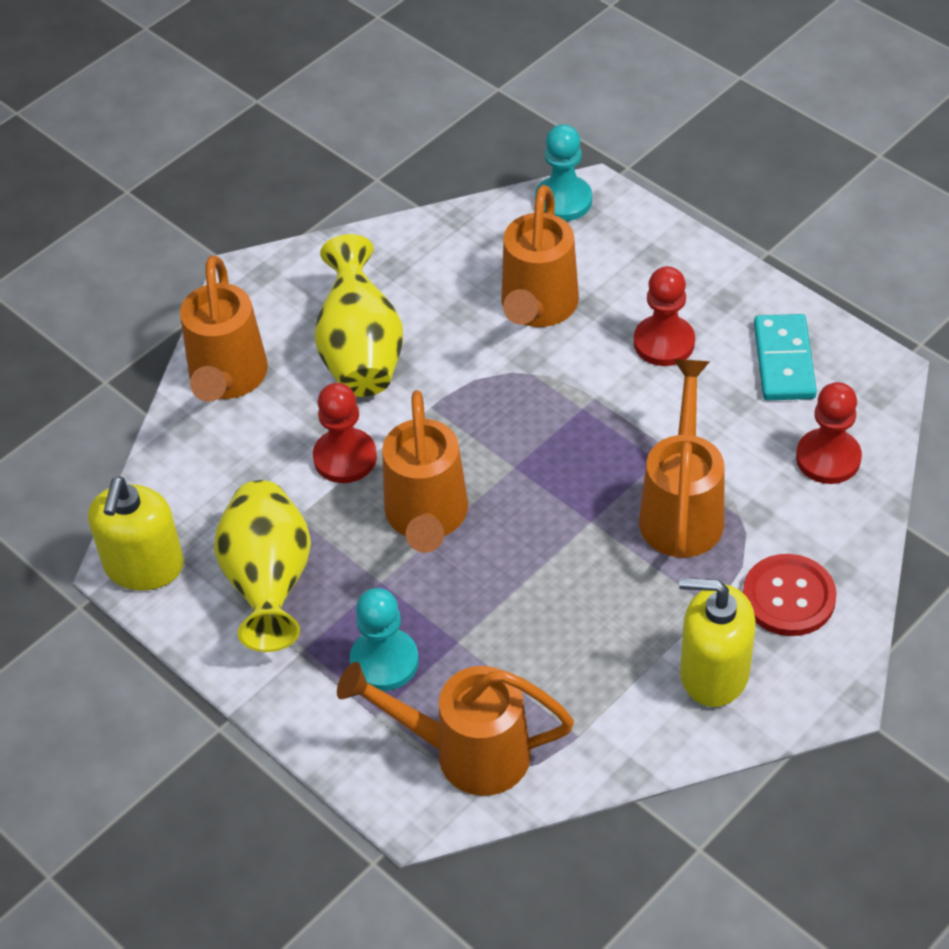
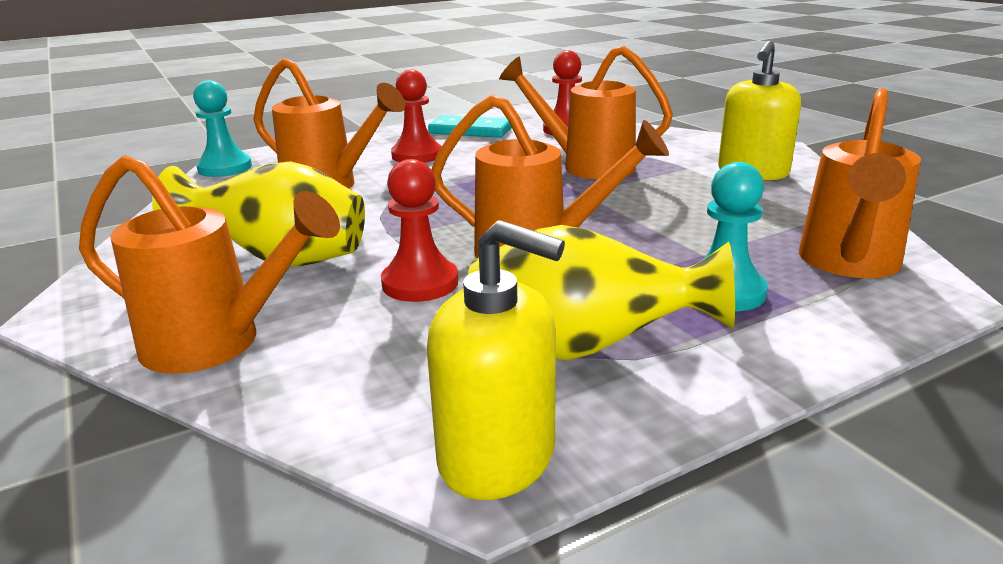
camera: 75 degrees left, 25 degrees down
(788, 597) = (685, 149): red button -> none

